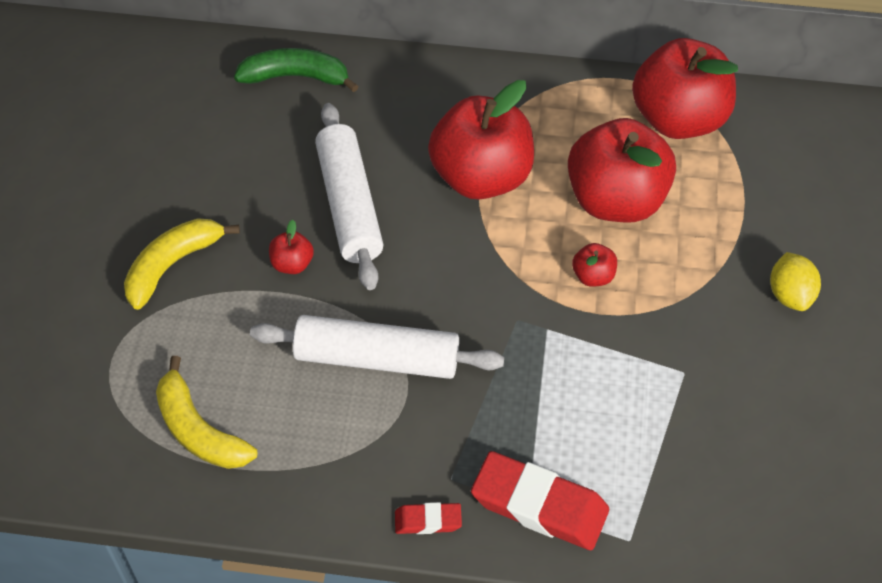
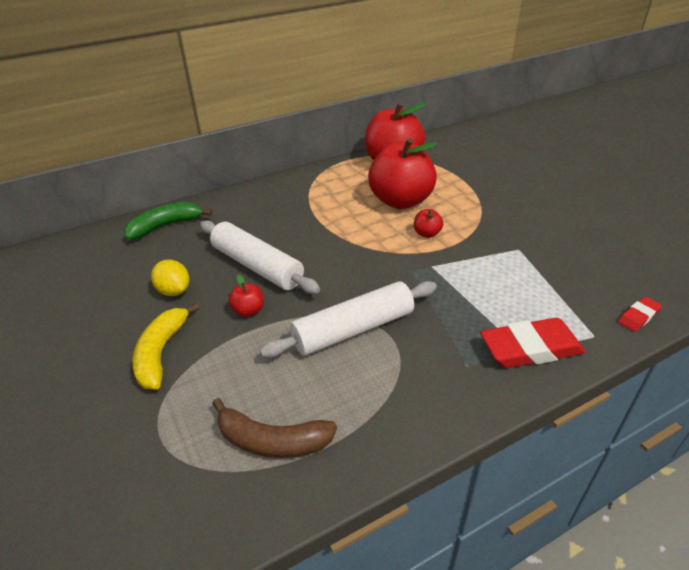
camera: 35 degrees left, 15 degrees down
(199, 430) = (272, 441): yellow banana -> brown banana
(428, 521) = (482, 397): red eraser -> red eraser (638, 316)
(481, 177) = (321, 221): red apple -> none
(790, 295) = (522, 198): yellow lemon -> yellow lemon (174, 291)

